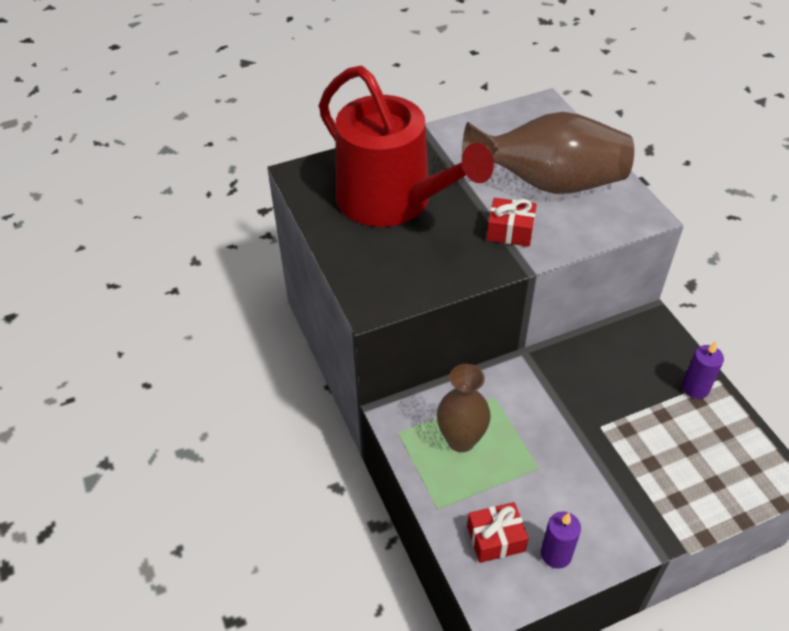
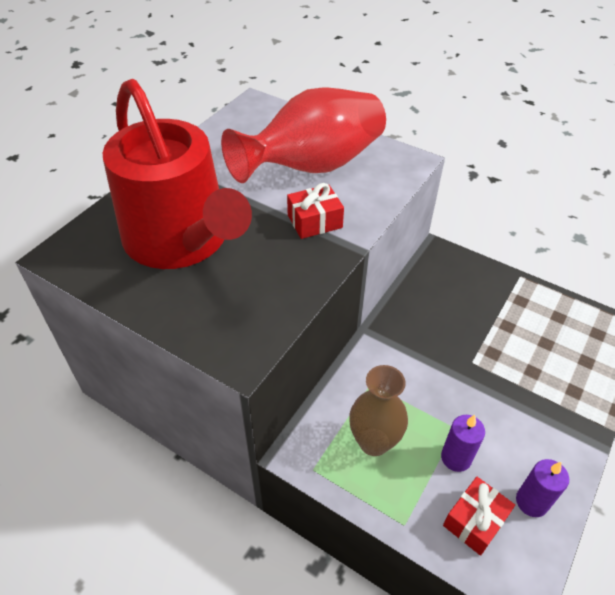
camera: 35 degrees left, 0 degrees up
(393, 201) = (182, 240): red watering can -> red watering can turned 45 degrees clockwise
(548, 184) = (313, 166): brown vase -> red vase
(695, 388) = (511, 291): purple candle -> purple candle (456, 458)

